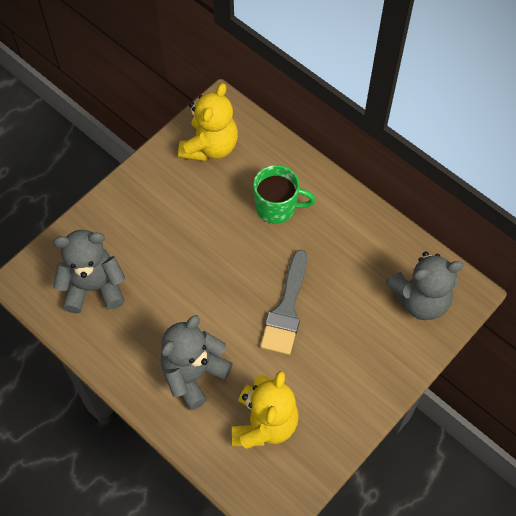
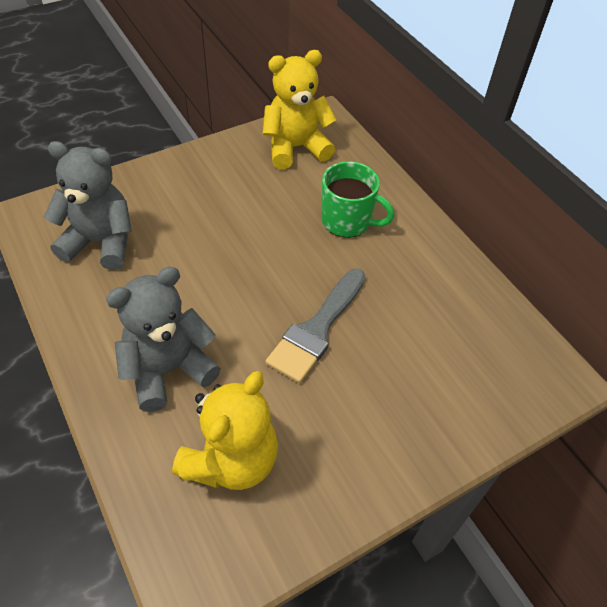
camera: 15 degrees right, 10 degrees down
(210, 146) = (295, 148): yellow teddy bear -> yellow teddy bear turned 150 degrees counterclockwise
(420, 300) = (495, 369): grey teddy bear -> none

